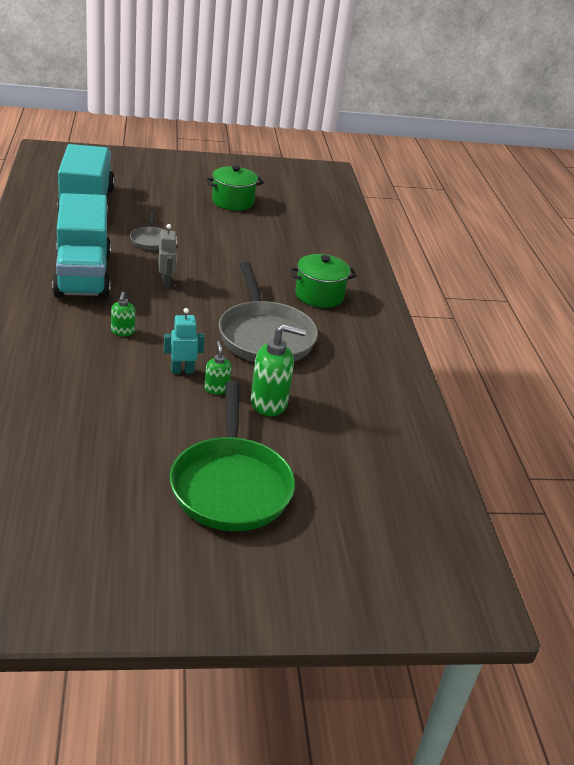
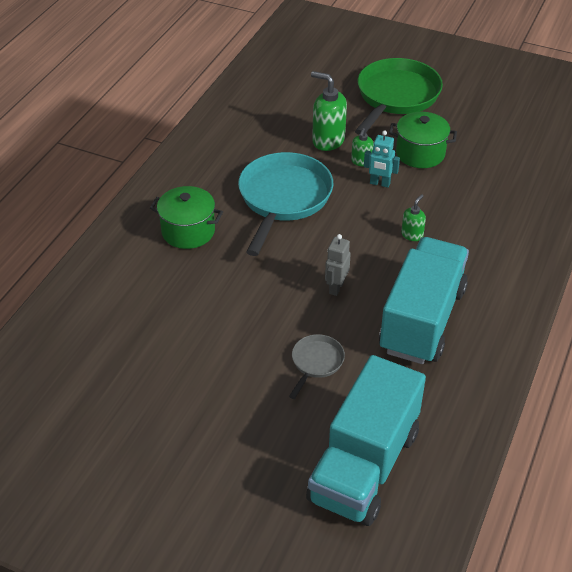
camera: 145 degrees left, 10 degrees up
(233, 202) = (151, 421): green pot -> green pot (420, 153)
(265, 336) = (283, 198): grey pan -> turquoise pan

